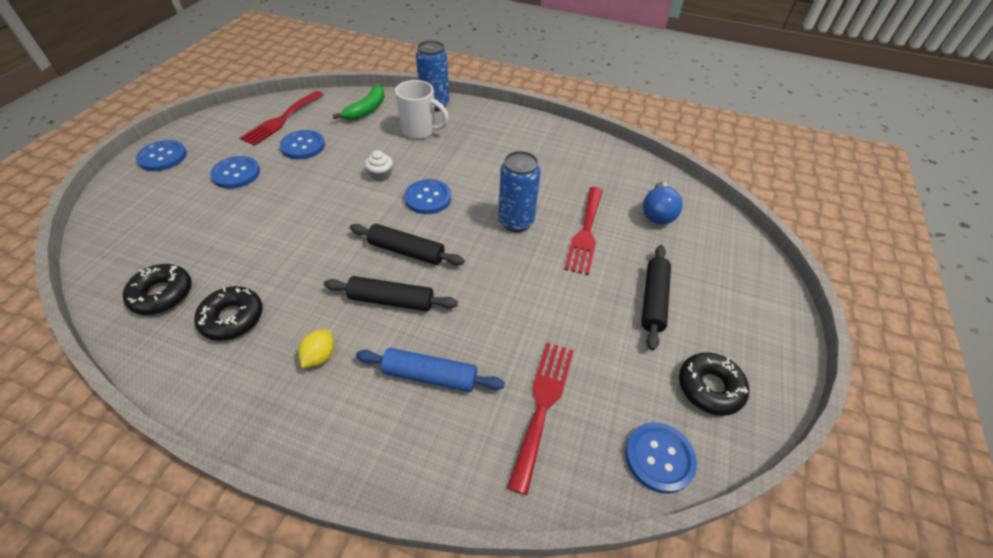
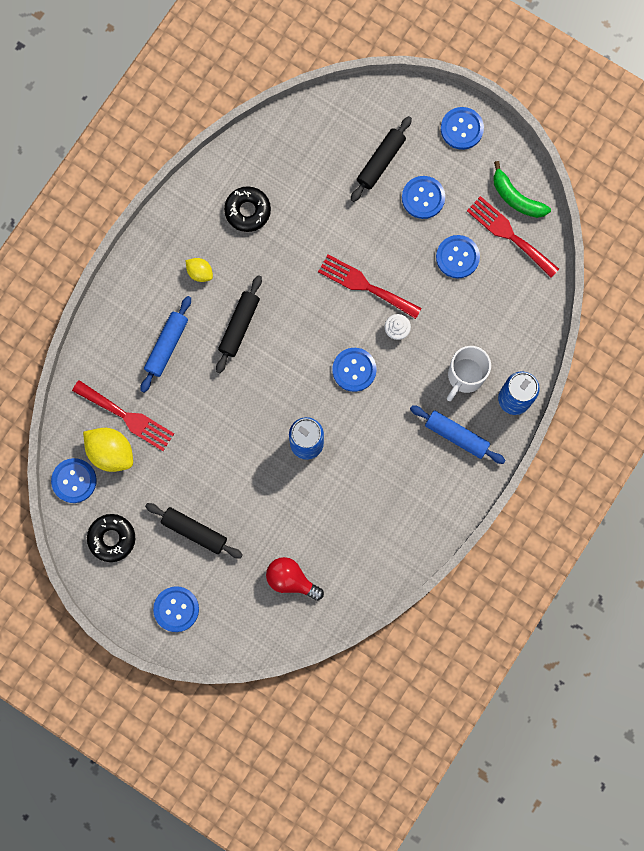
camera: 105 degrees right, 30 degrees up
(162, 294) = (282, 159): black donut -> none
(366, 110) = (515, 323): green banana -> green banana (516, 198)
(406, 251) = (289, 343): black rolling pin -> black rolling pin (380, 162)
(476, 130) = (456, 436): none -> blue rolling pin
(585, 233) = (280, 502): red fork -> red fork (365, 285)
(598, 415) = (111, 452): none -> yellow lemon
(657, 213) = (291, 580): blue light bulb -> red light bulb
(747, 301) = (176, 609): none -> blue button

